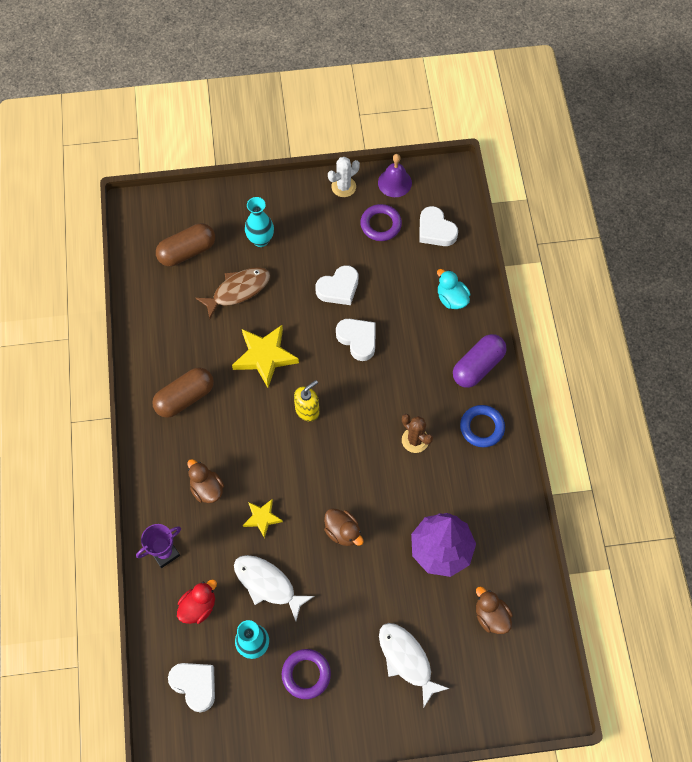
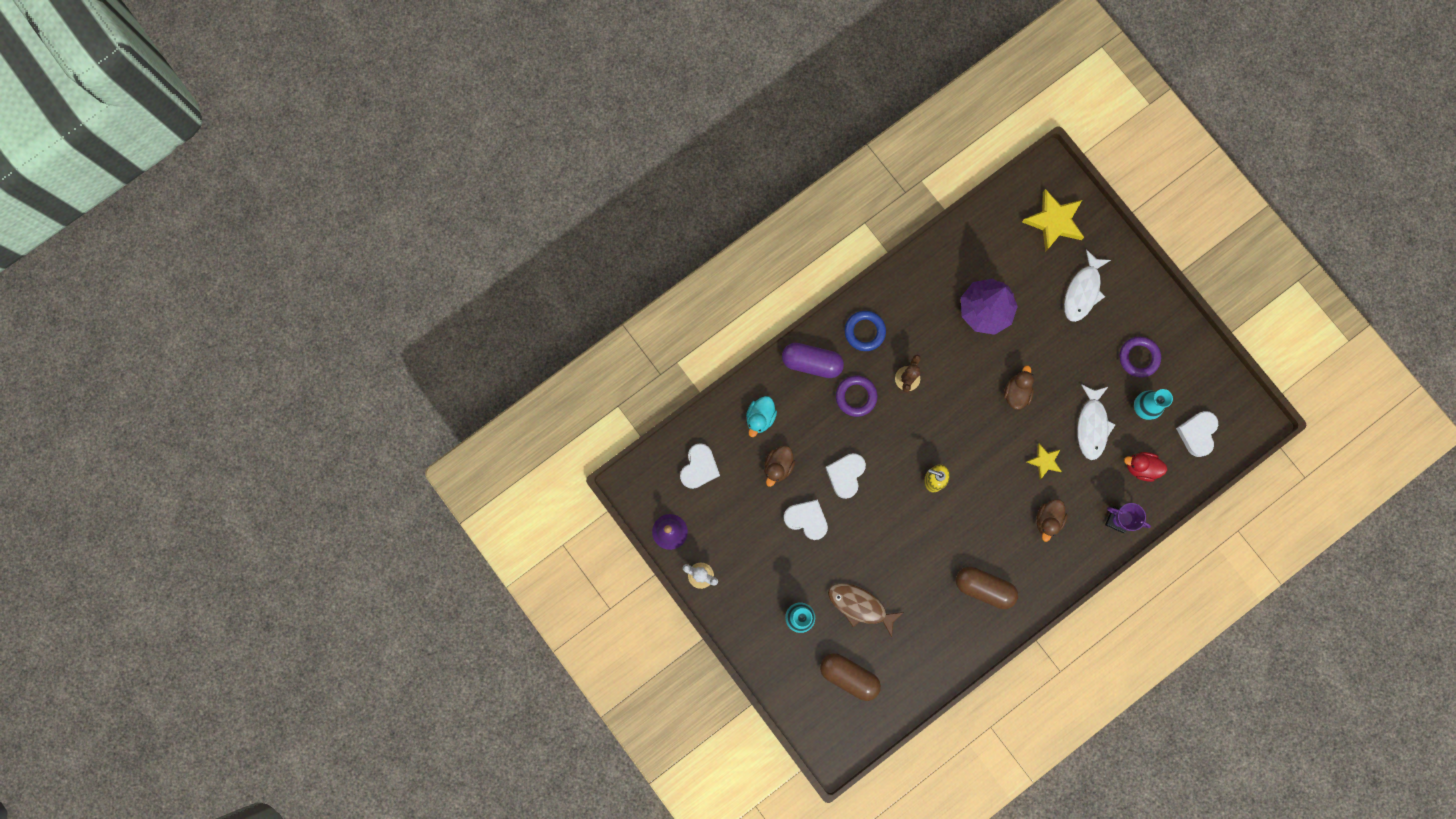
camera: 120 degrees left, 15 degrees up
(265, 356) = (907, 544): yellow star -> yellow star (1054, 221)
(380, 225) = (721, 519): purple ring -> purple ring (856, 396)
(491, 616) = (1013, 247): brown duck -> brown duck (778, 466)

